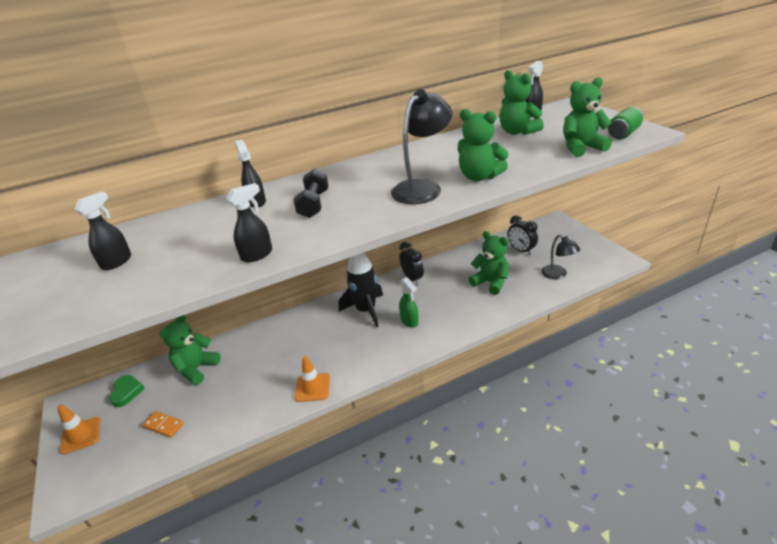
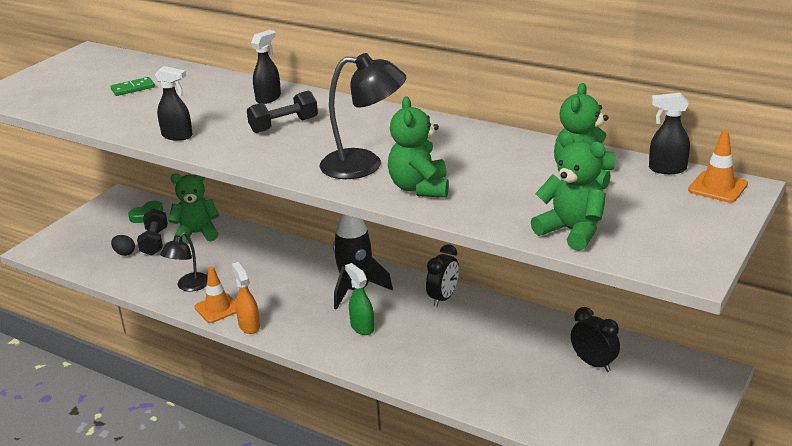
camera: 55 degrees right, 5 degrees down
(81, 435) = (92, 222): orange traffic cone -> orange traffic cone (717, 187)
(117, 262) = (133, 88): black spray bottle -> green domino
(163, 425) = (124, 253): orange domino -> black egg
(173, 399) = (155, 242): none -> black dumbbell
(353, 376) = (249, 326): none -> orange spray bottle
(409, 321) = (362, 327): green spray bottle -> green spray bottle turned 120 degrees clockwise
(491, 283) = (491, 361): green teddy bear -> none
(521, 250) = (593, 363): black clock -> black clock turned 120 degrees clockwise
(558, 275) = (564, 414): black lamp -> black lamp (189, 286)
(623, 134) = (658, 252): green can -> none

